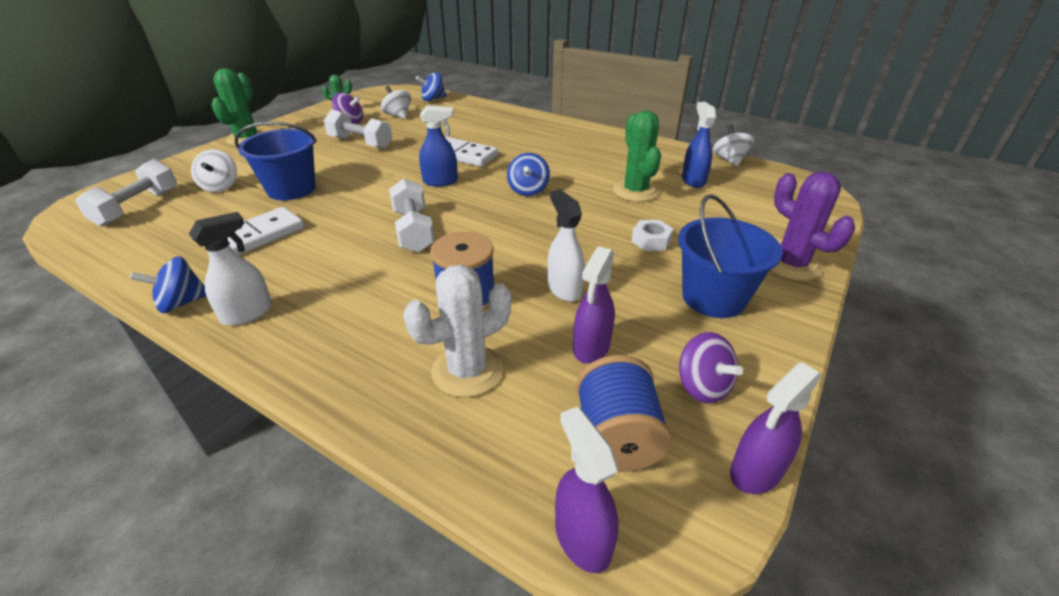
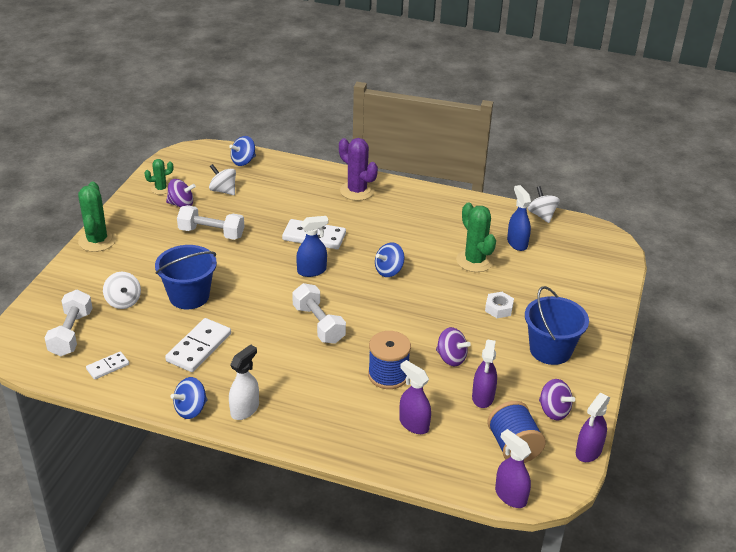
camera: 15 degrees left, 0 degrees up
(138, 243) = (108, 367): none -> white domino
(467, 370) = (413, 424): white cactus -> purple spray bottle
(528, 190) = (389, 271): blue spinning top -> blue spinning top turned 60 degrees clockwise
(564, 289) = (451, 358): white spray bottle -> purple spinning top
(791, 264) = (597, 315): purple cactus -> purple cactus (357, 191)

